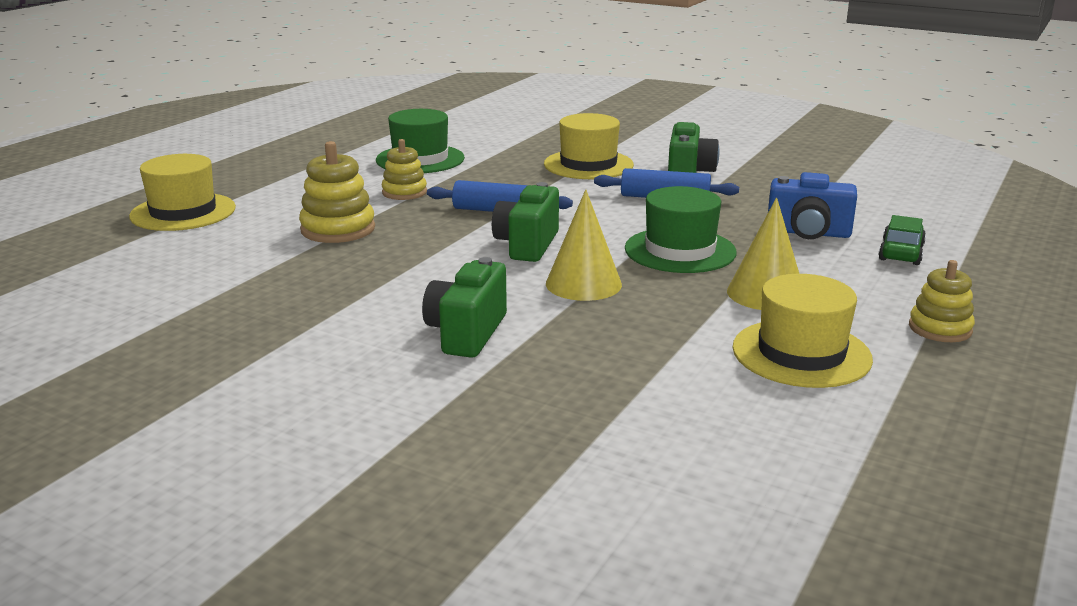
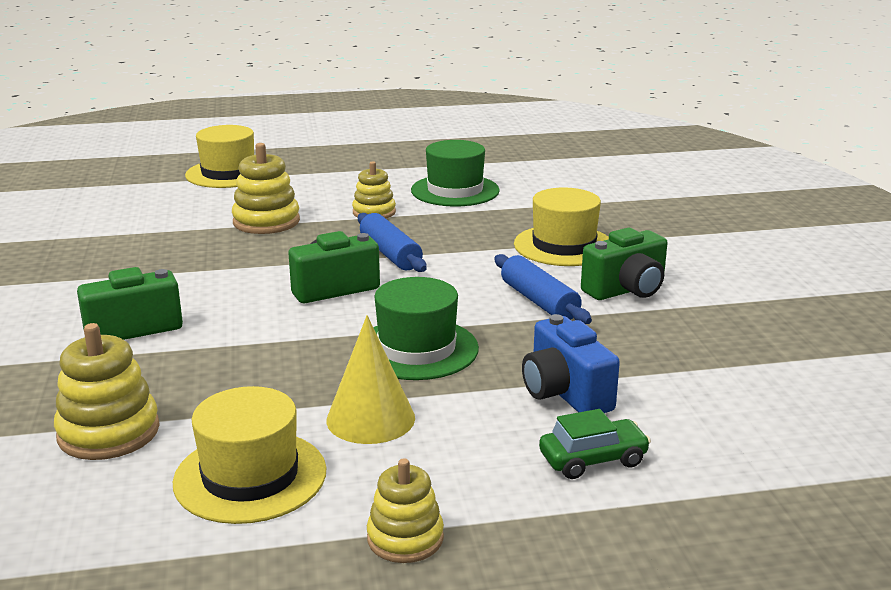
camera: 50 degrees right, 0 degrees up
(583, 284) = (282, 336): yellow cone -> none
(658, 388) = (109, 432): none -> yellow stacking toy

